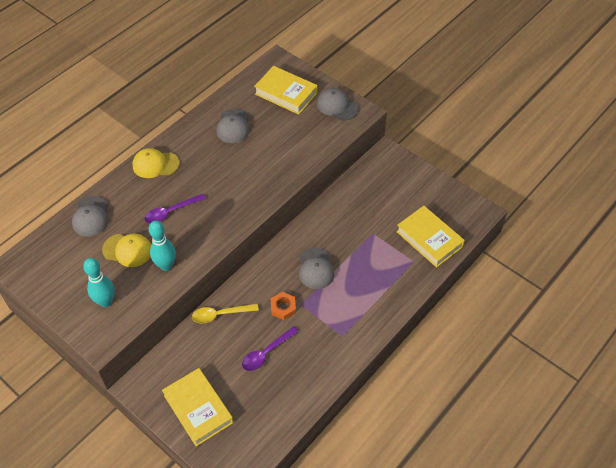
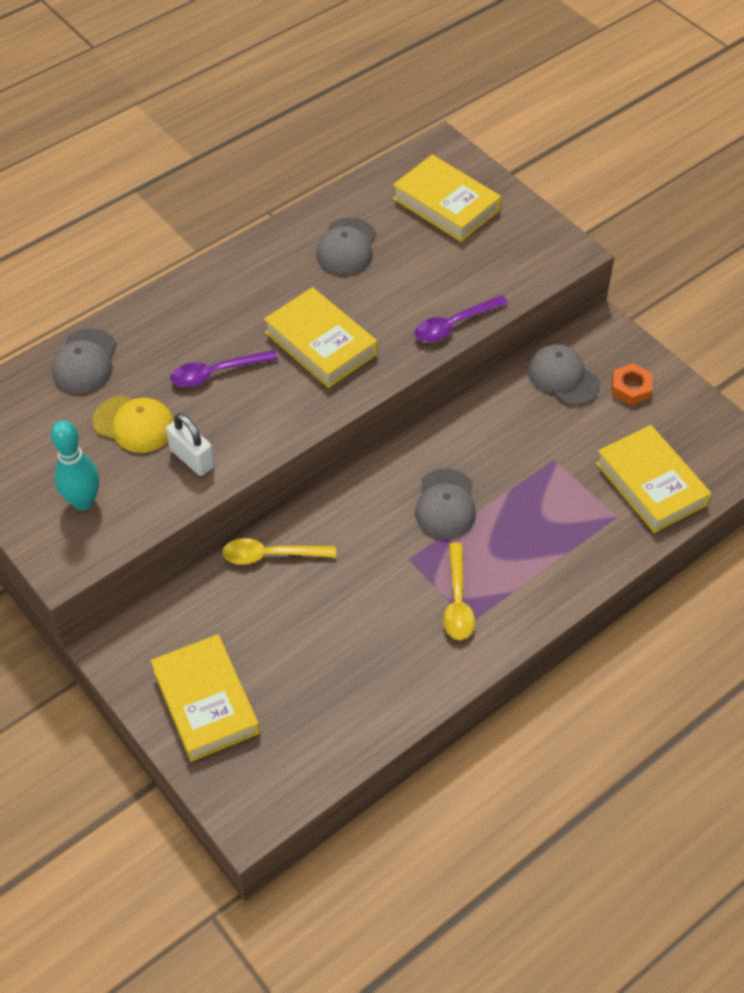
camera: 10 degrees right, 0 degrees up
(155, 164) = (205, 292): yellow cap -> none
(166, 265) = (192, 458): turquoise bowling pin -> white padlock
(229, 186) = (321, 343): none -> yellow book
(266, 353) = (335, 630): purple spoon -> purple spoon (453, 325)
(283, 307) = (378, 560): orange nut -> orange nut (631, 388)
(333, 325) = (457, 601): none -> yellow spoon
(337, 106) = (529, 236): grey cap -> grey cap (563, 377)

